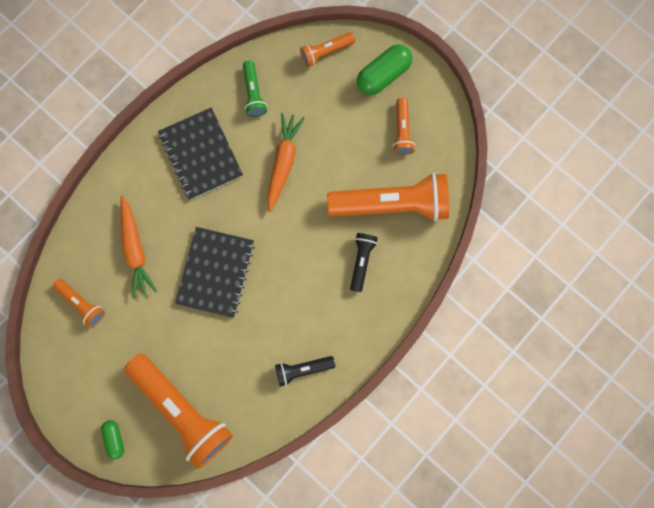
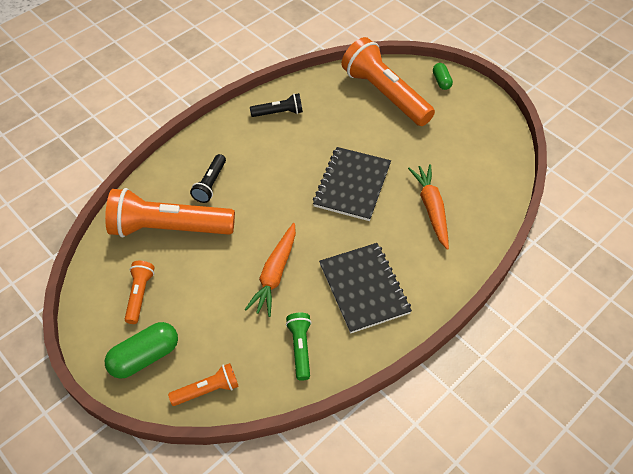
camera: 175 degrees left, 25 degrees down
(82, 303) = (480, 170): orange flashlight -> none

